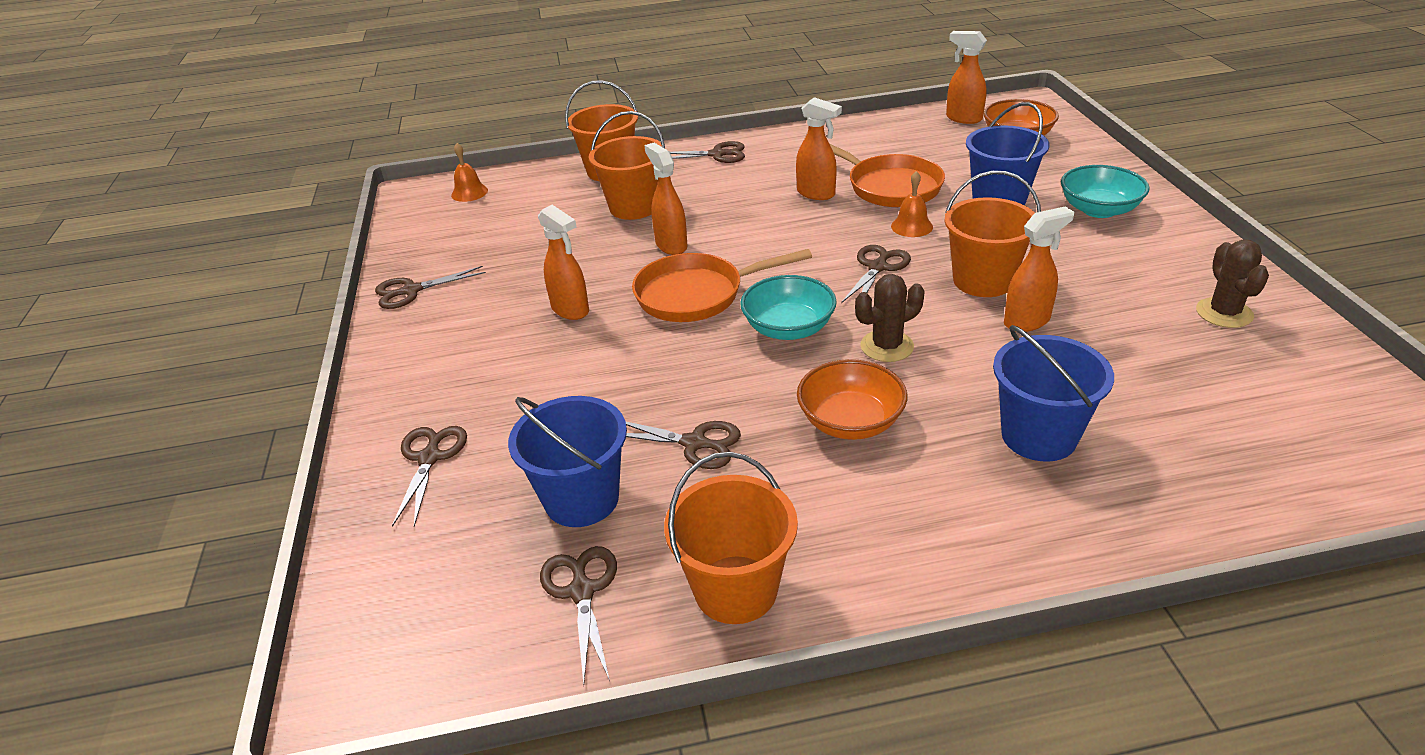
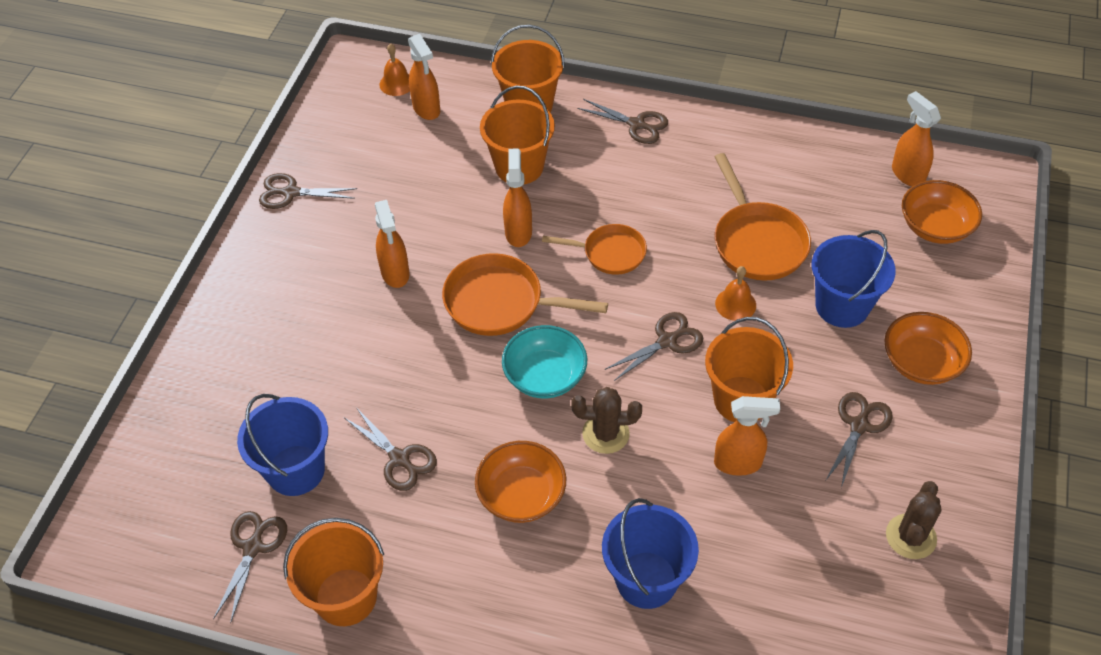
camera: 25 degrees right, 15 degrees up
(430, 458) = (219, 380): brown scissors -> brown scissors (859, 425)
(769, 232) = (609, 253): none -> orange pan
(816, 193) = (685, 221): orange spray bottle -> orange spray bottle (427, 109)
(1098, 210) = (921, 363): turquoise bowl -> orange bowl

